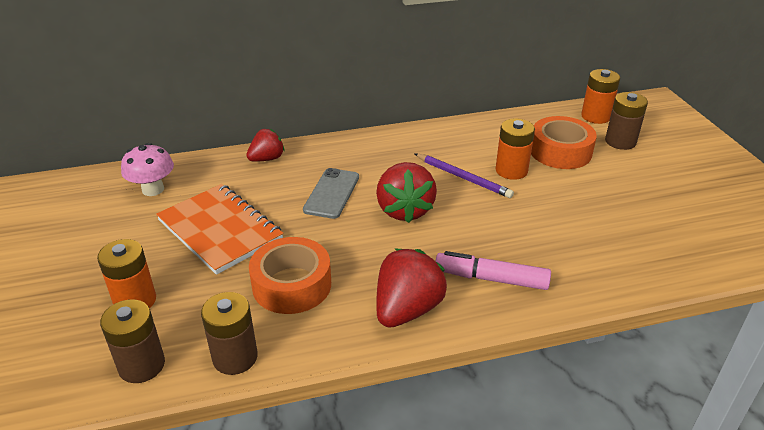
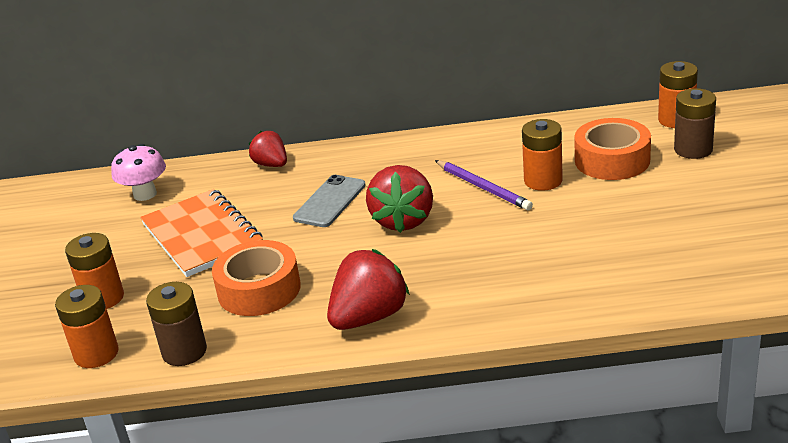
camera: 15 degrees right, 5 degrees down
(142, 365) = (96, 354): brown battery -> orange battery
(267, 159) = (271, 165): red strawberry -> red strawberry turned 105 degrees counterclockwise
(491, 279) = (471, 291): pink marker -> none

